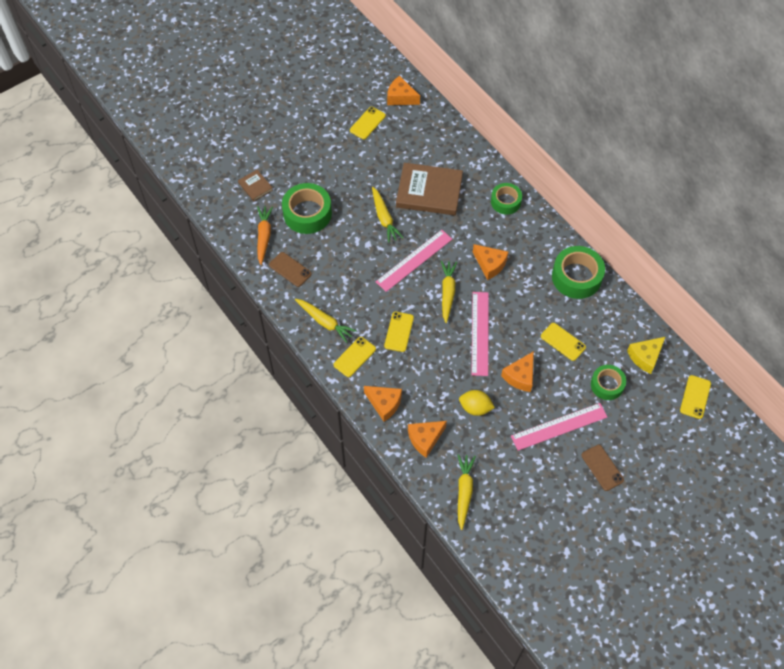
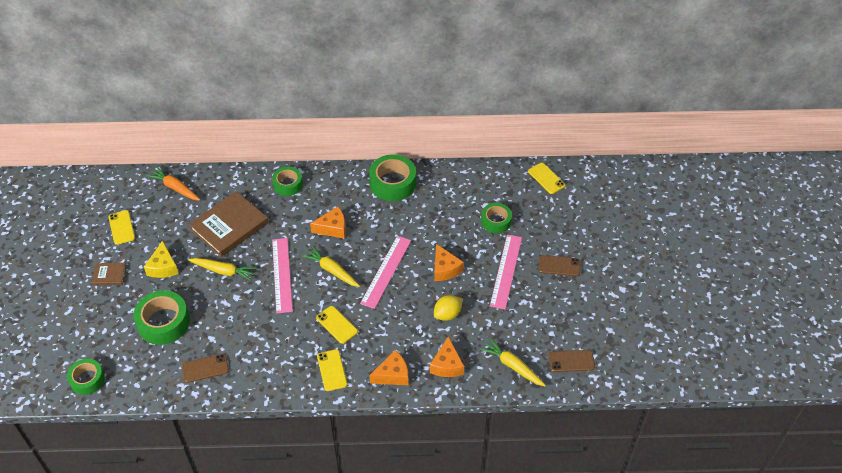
camera: 55 degrees left, 10 degrees down
(224, 202) = (87, 380): none -> green tape
(255, 186) = (96, 345): brown book -> brown book (109, 275)
(264, 237) = (153, 369): orange carrot -> orange carrot (175, 188)
(324, 322) = (279, 372): yellow carrot -> none
(400, 97) = (122, 191): orange cheese -> none
(480, 333) = (386, 271): pink ruler -> pink ruler turned 75 degrees clockwise
(507, 537) = (571, 361): none -> brown phone
(563, 342) = (439, 225): yellow phone -> none
(645, 357) = (492, 185): yellow cheese -> yellow cheese (163, 267)

